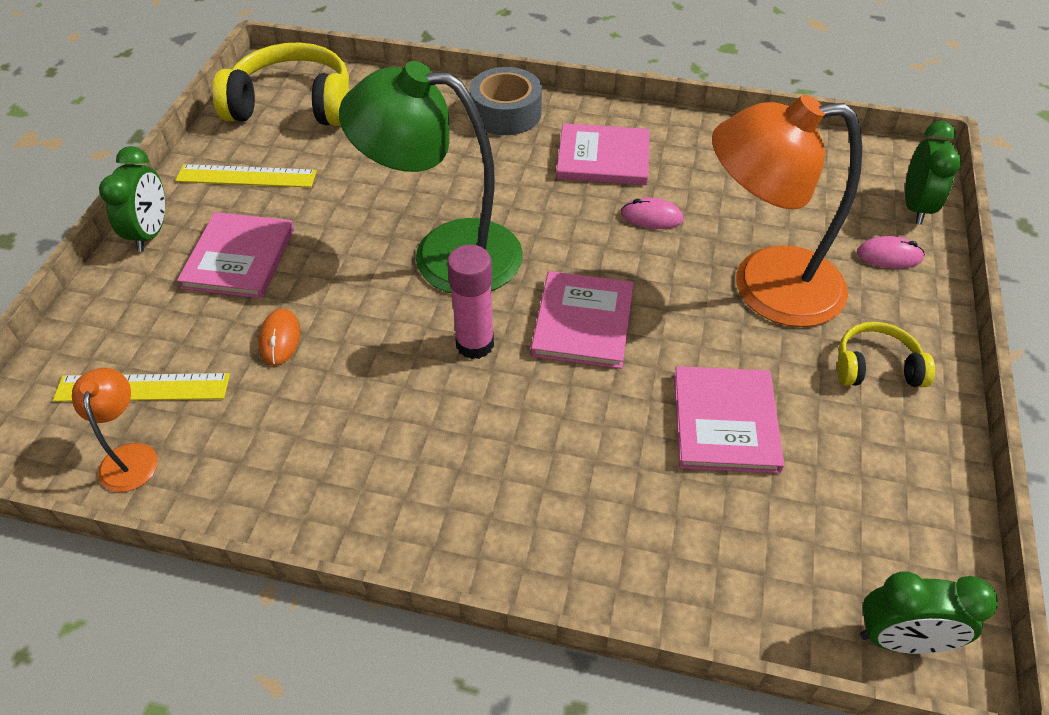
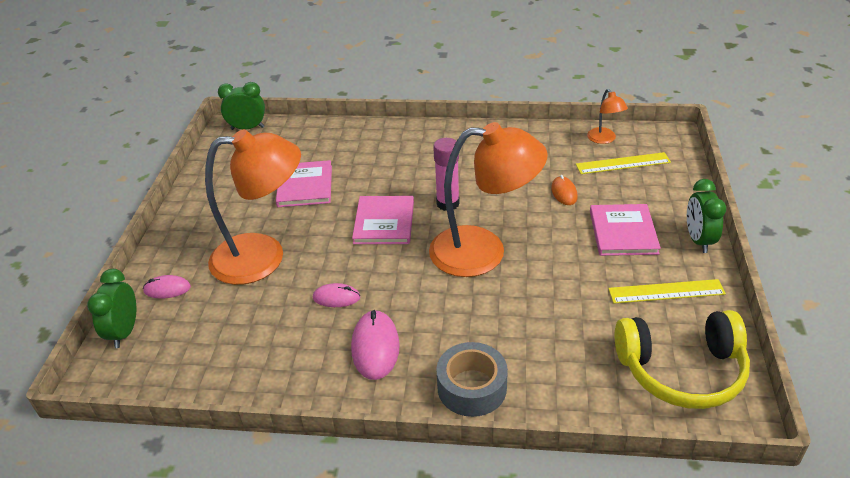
camera: 175 degrees right, 10 degrees down
(445, 254) = (483, 252): green lamp -> orange lamp
(603, 158) = (375, 347): pink book -> pink mouse
(876, 367) = (211, 220): yellow headphones -> none

